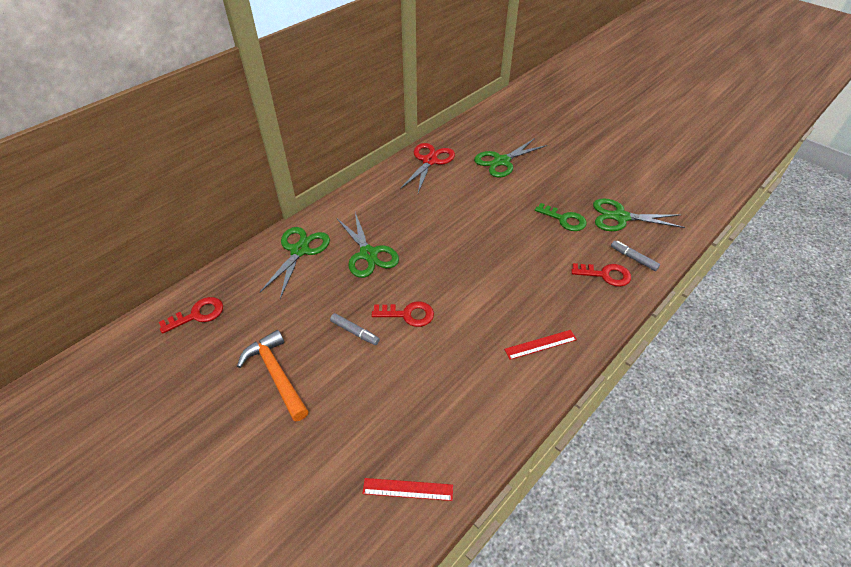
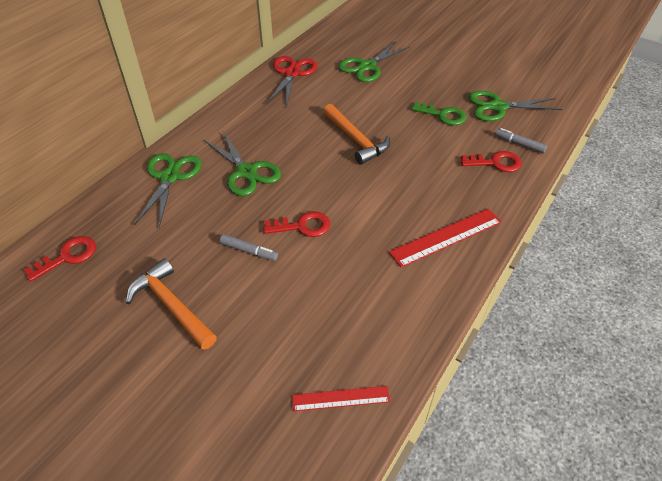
camera: 10 degrees left, 0 degrees up
(475, 235) = (356, 140): none -> orange hammer
(540, 344) = (446, 237): red ruler -> red ruler, size x1.59

